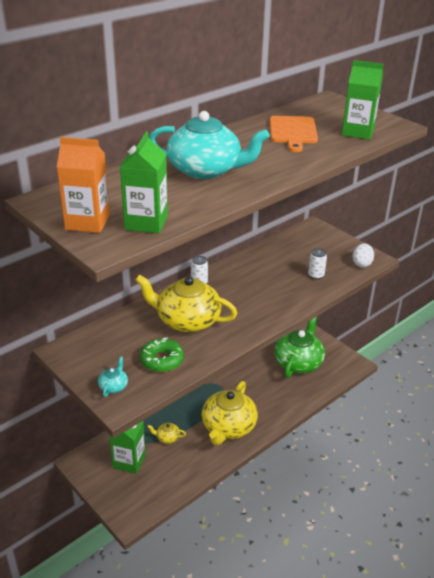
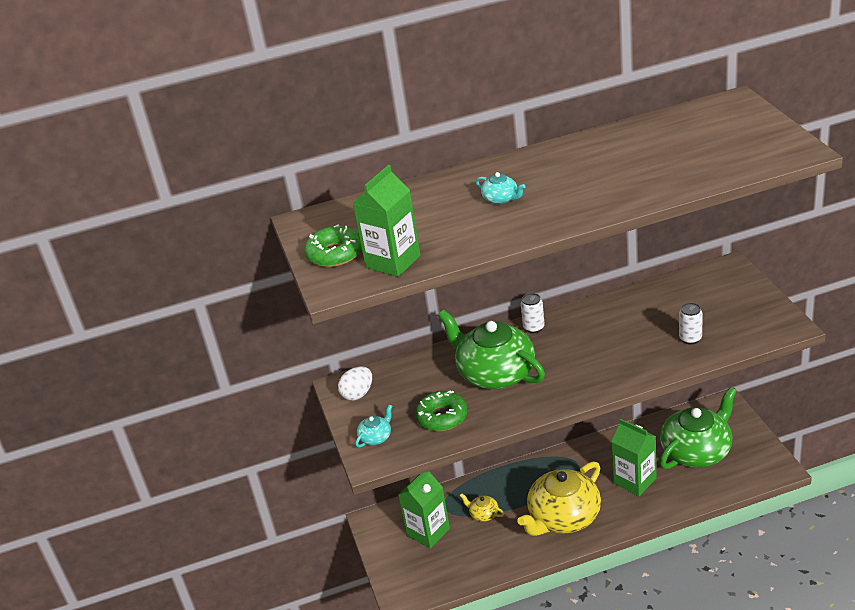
camera: 30 degrees right, 0 degrees up
(87, 222) = (335, 254): orange carton -> green donut
(187, 320) = (495, 373): yellow teapot -> green teapot
(206, 170) = (501, 199): turquoise teapot -> turquoise teapot, size x0.41
(293, 132) = (646, 151): orange cutting board -> none
(358, 132) = (733, 158): green carton -> green carton (635, 481)
(361, 264) = (765, 331): white egg -> white egg (358, 394)

